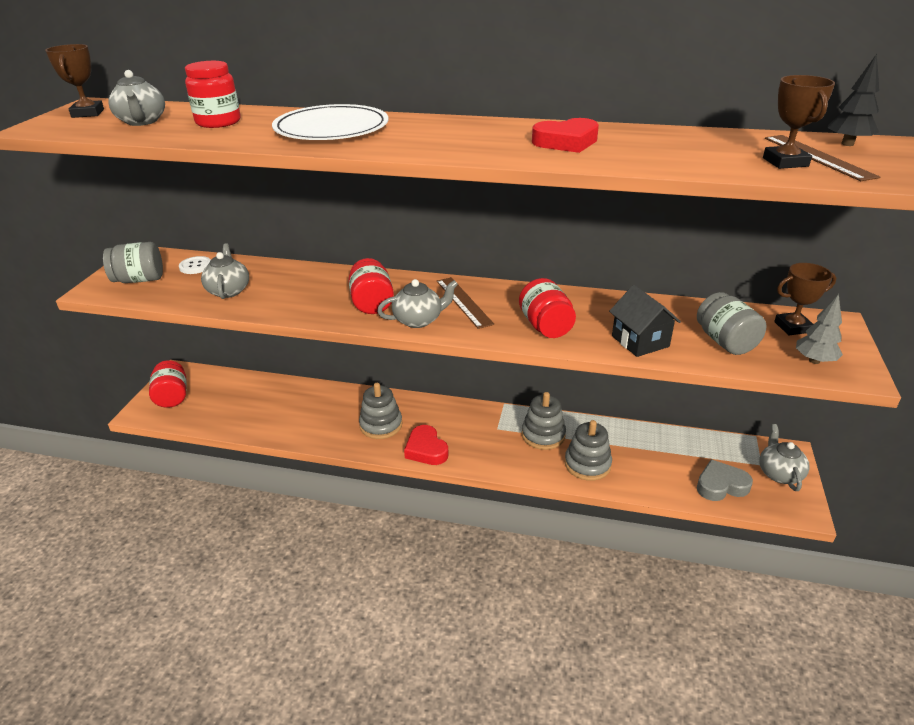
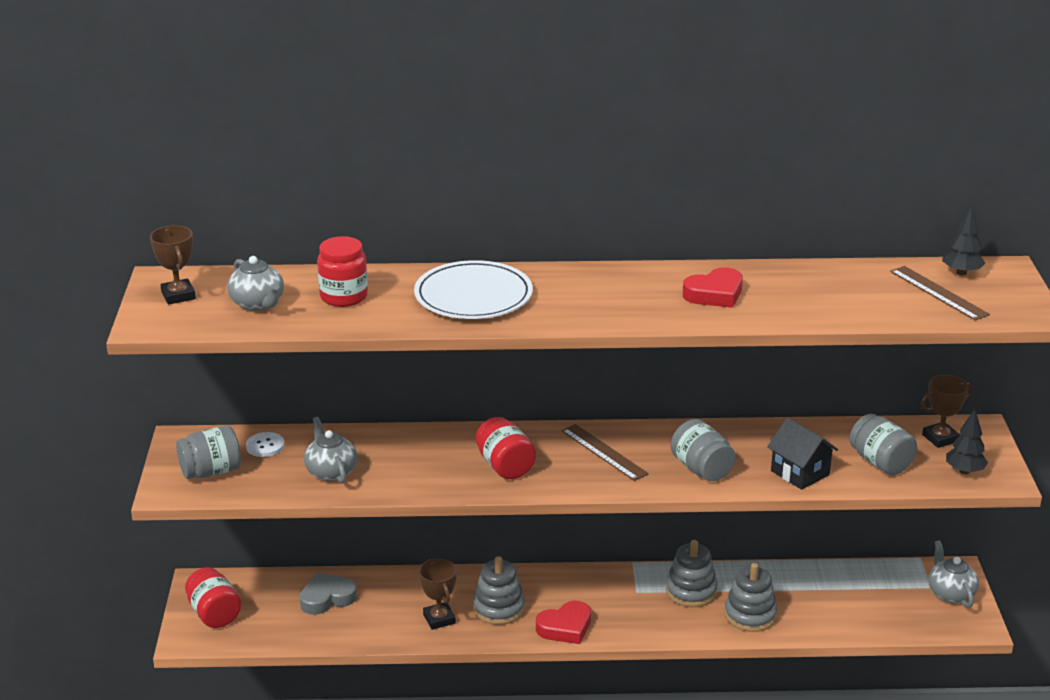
camera: 15 degrees left, 5 degrees down
(419, 320) = (567, 479): grey teapot -> none
(426, 449) = (565, 627): red heart -> red heart turned 75 degrees counterclockwise
(545, 326) = (701, 469): red jar -> grey jar
(721, 485) = (894, 615): grey heart -> grey heart (327, 598)
(785, 162) = (912, 302): brown trophy -> brown trophy (439, 619)
(814, 360) = (964, 471): grey tree -> black tree

